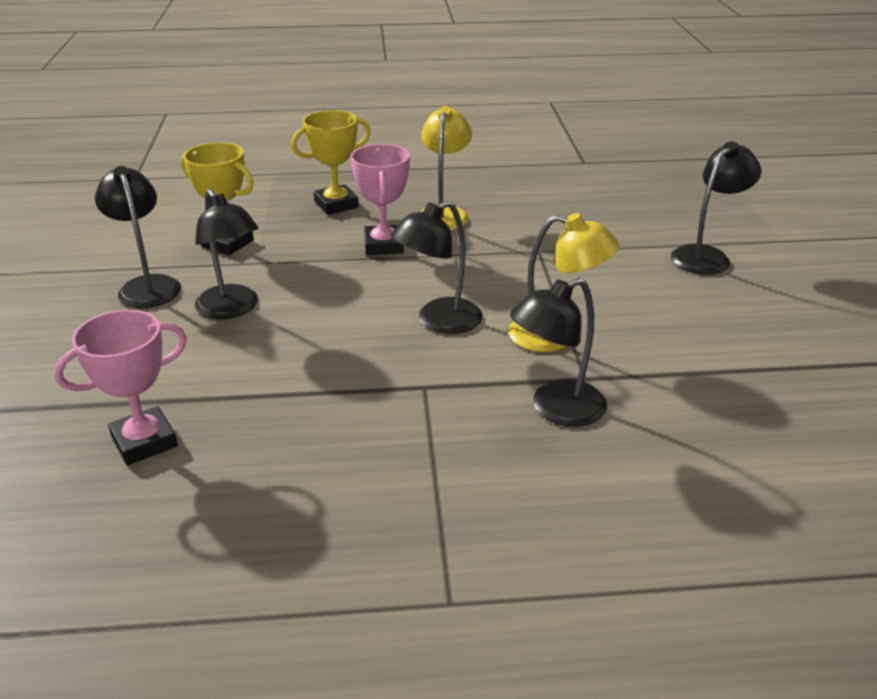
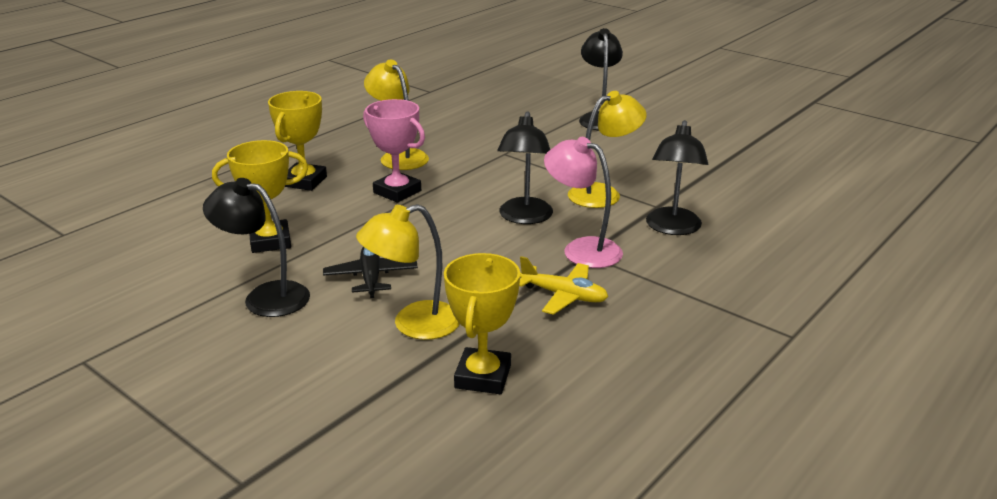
camera: 45 degrees left, 5 degrees down
(144, 441) = (482, 377): pink trophy -> yellow trophy
(185, 366) = (413, 324): none -> yellow lamp
(232, 309) = (371, 277): black lamp -> black plane
(330, 413) = (563, 296): none -> yellow plane
(429, 380) = (582, 249): none -> pink lamp

